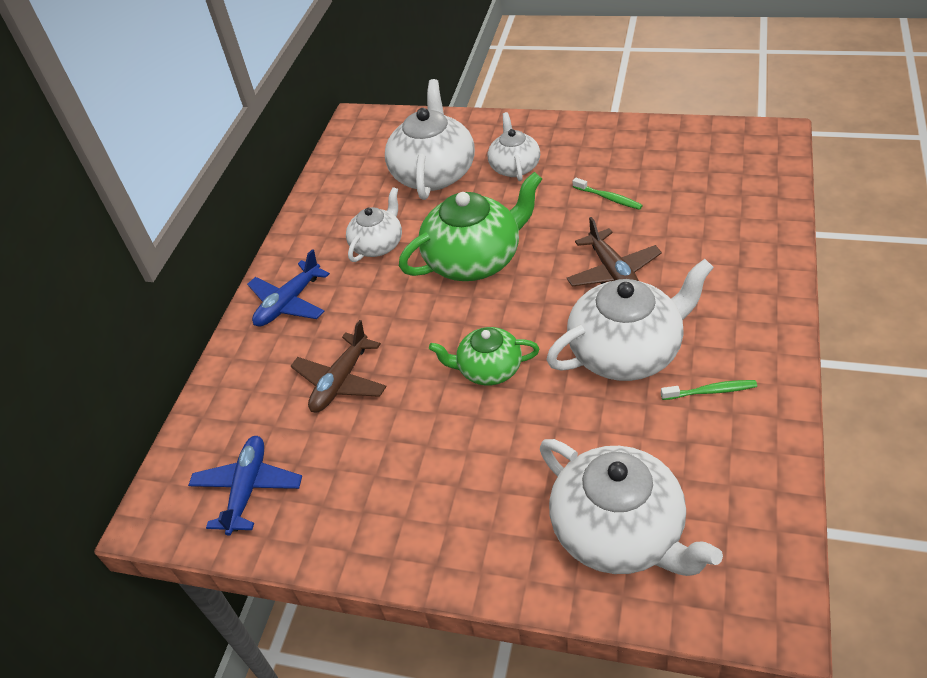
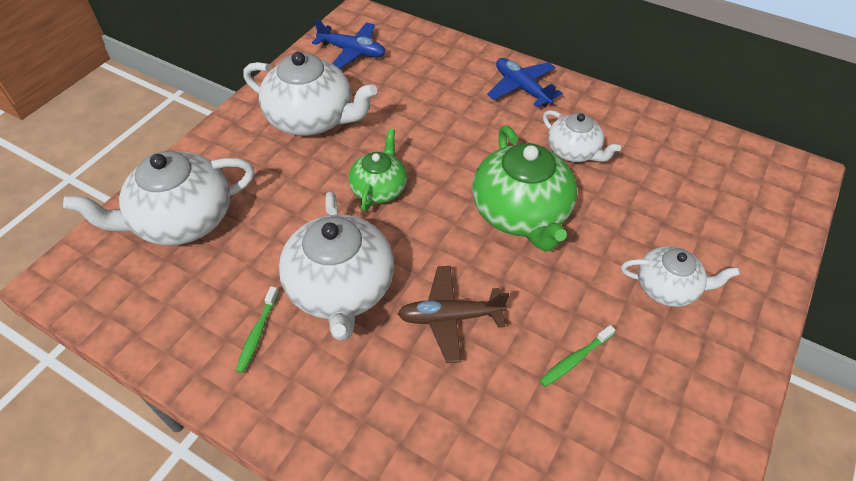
camera: 100 degrees right, 5 degrees up
(341, 381) = (419, 104): brown plane -> none
(434, 173) = (677, 214): white teapot -> white teapot (312, 119)

